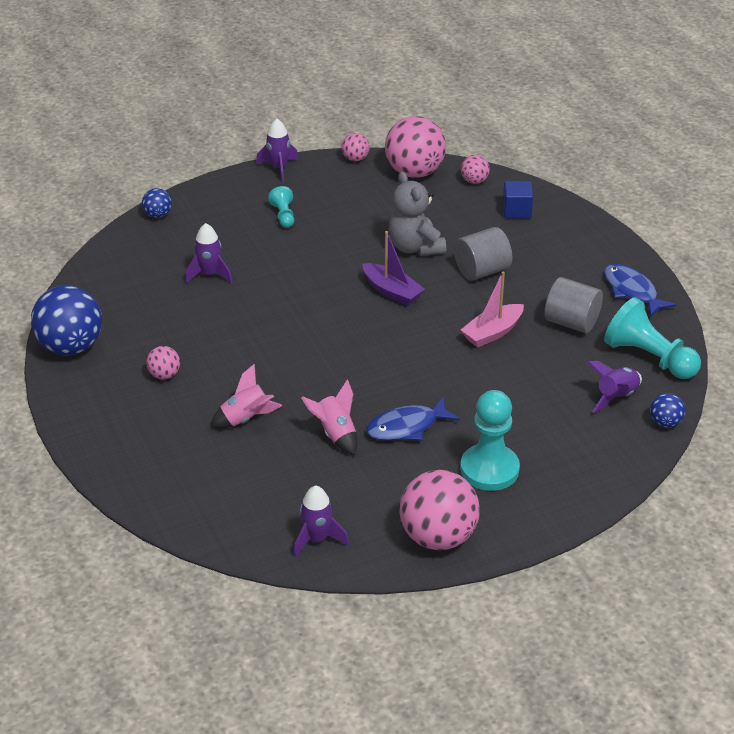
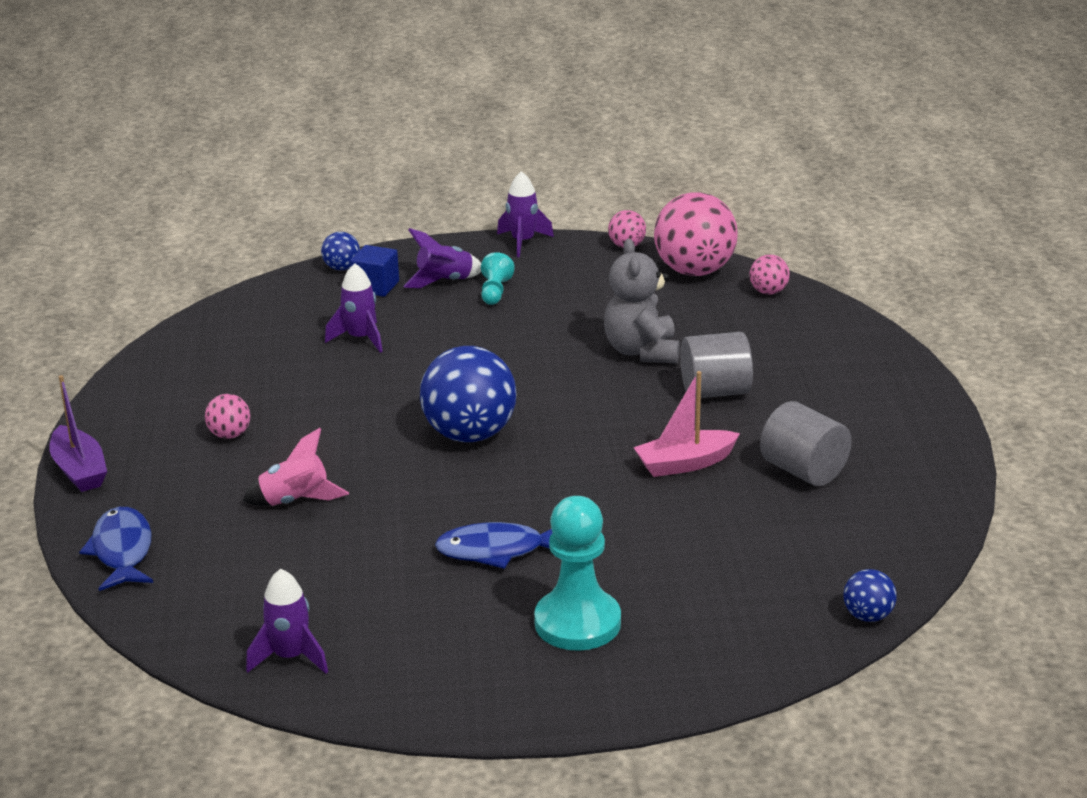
camera: 20 degrees right, 10 degrees down
(70, 347) = (140, 386): blue ball -> blue ball (470, 435)
(335, 434) = (397, 540): pink rocket -> none
(392, 291) = (579, 395): purple boat -> purple boat (79, 470)
(438, 537) = (453, 690): pink ball -> none
(516, 210) = (806, 332): blue cube -> blue cube (376, 286)
(616, 397) = (814, 571): purple rocket -> purple rocket (444, 281)
(632, 291) = (914, 450): blue fish -> blue fish (122, 551)
(649, 357) = (891, 532): turquoise pawn -> none

